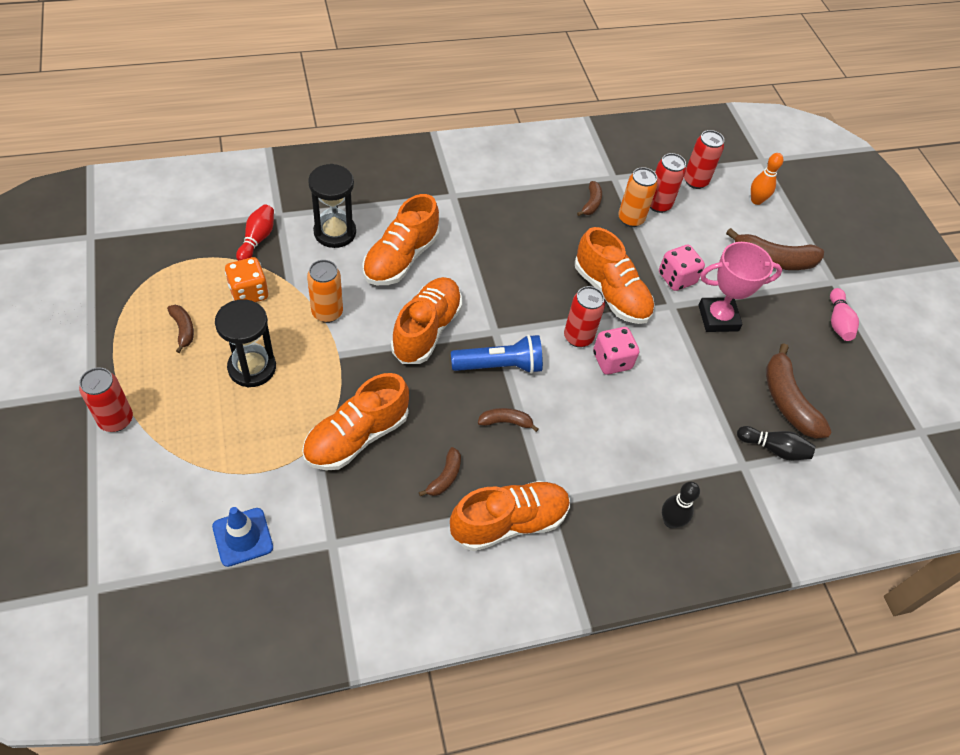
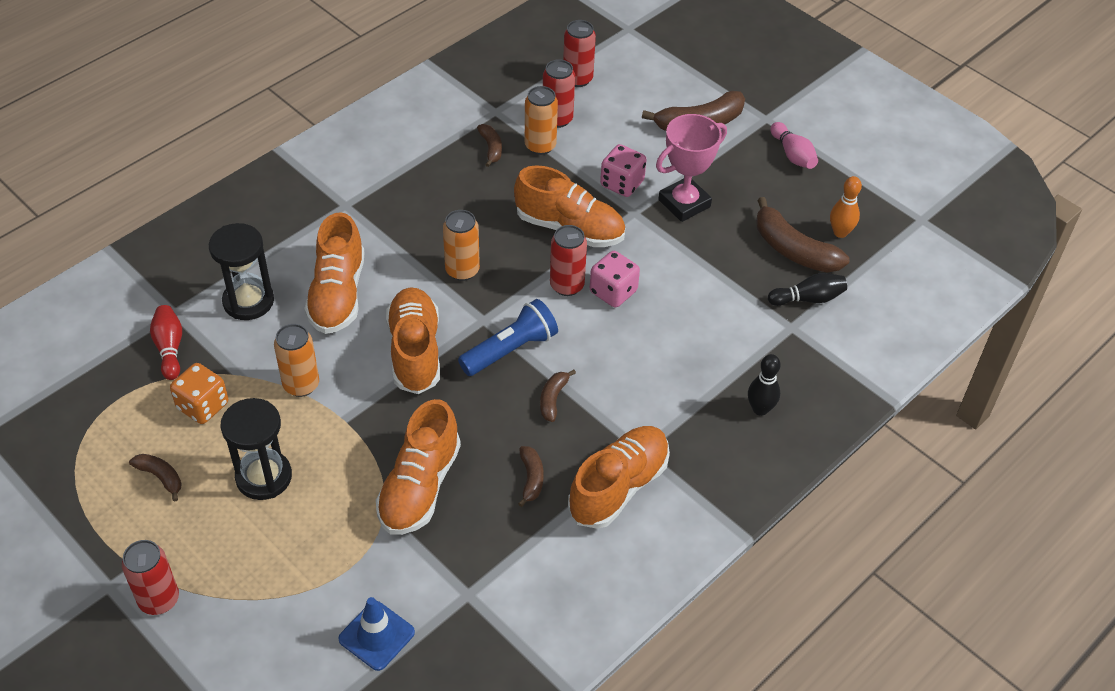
camera: 25 degrees left, 5 degrees down
(505, 285) = (462, 270): none -> orange can
(506, 422) = (553, 399): brown banana -> brown banana turned 45 degrees counterclockwise
(756, 200) = (647, 72): orange bowling pin -> orange bowling pin (840, 232)

